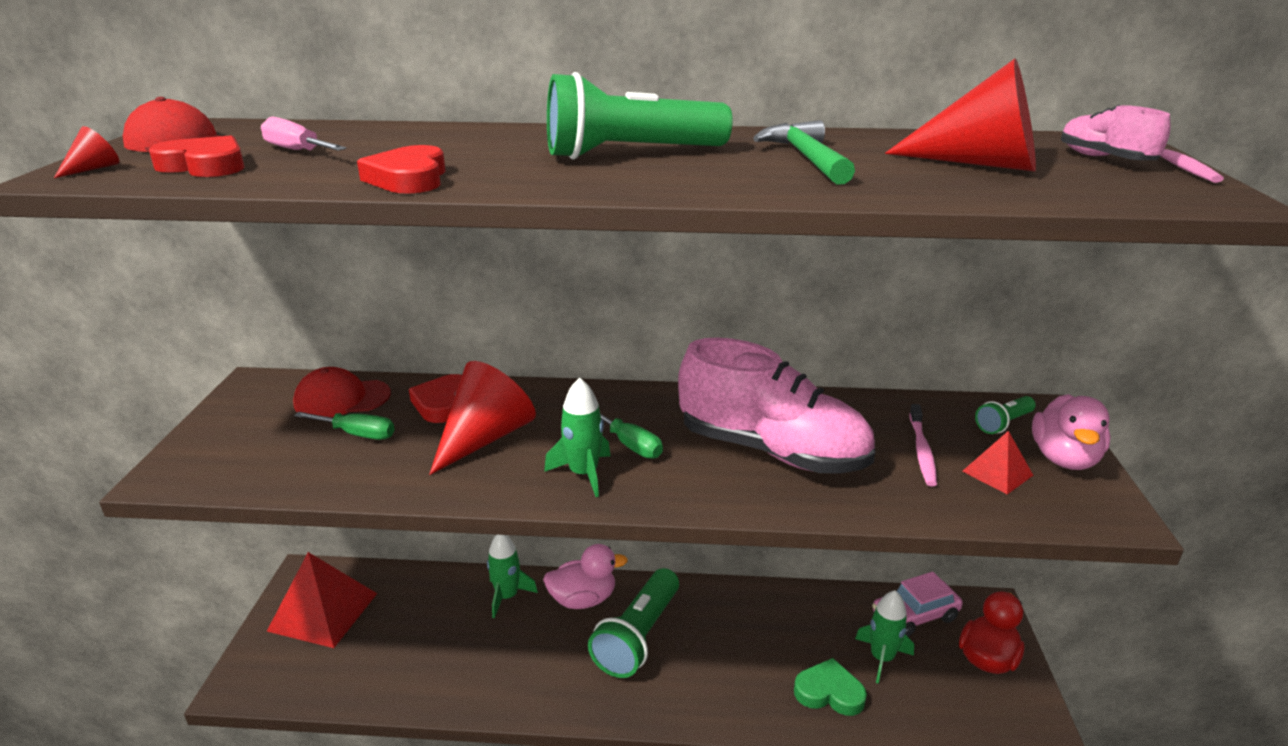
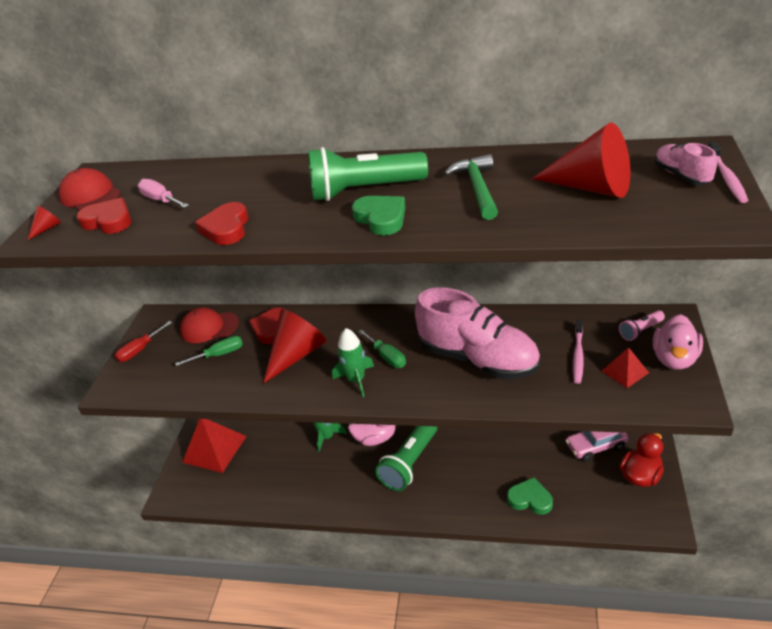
camera: 10 degrees right, 10 degrees up
(223, 425) = (140, 350): none -> red screwdriver
(357, 434) = (219, 354): green screwdriver -> green screwdriver turned 45 degrees counterclockwise
(666, 178) = (381, 218): none -> green heart
(881, 658) = (568, 476): green rocket -> none
(1003, 424) = (640, 331): green flashlight -> pink flashlight

